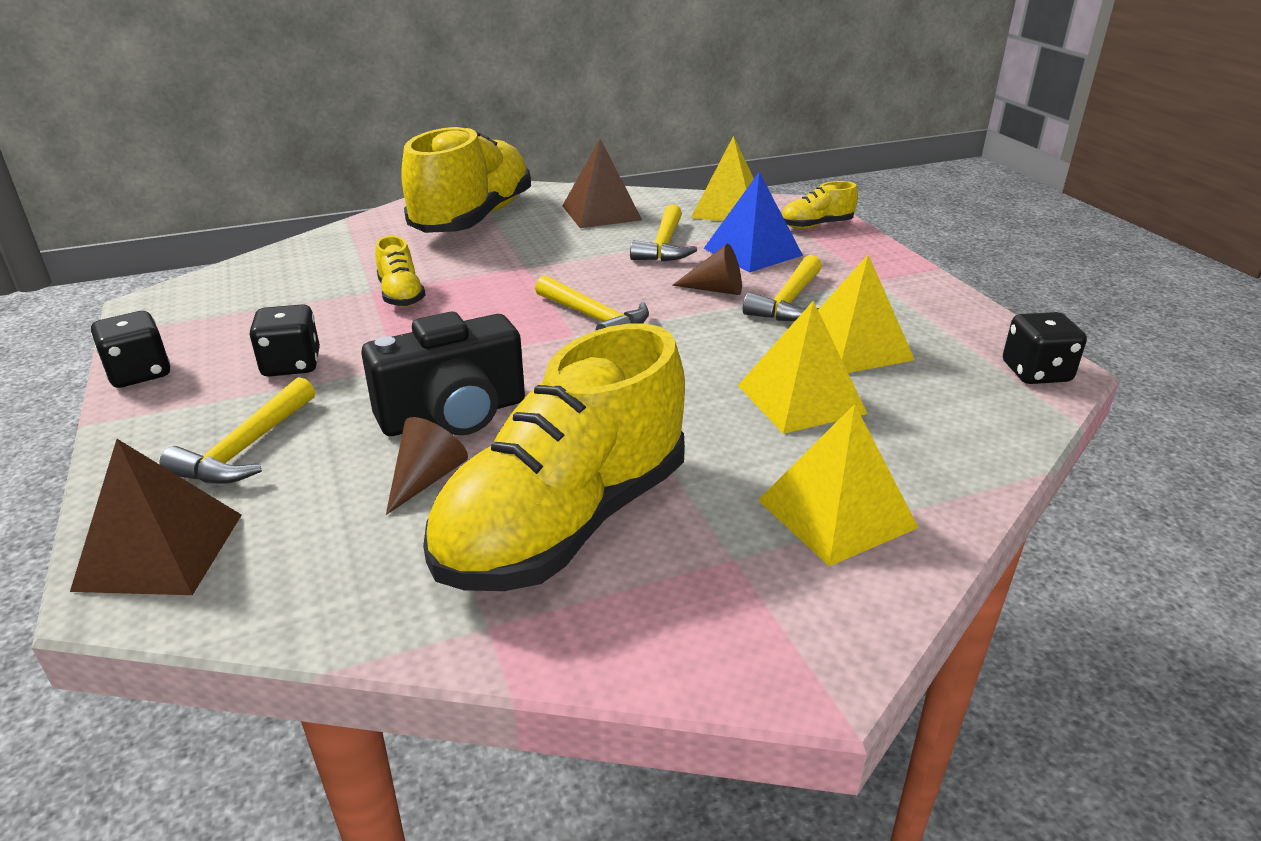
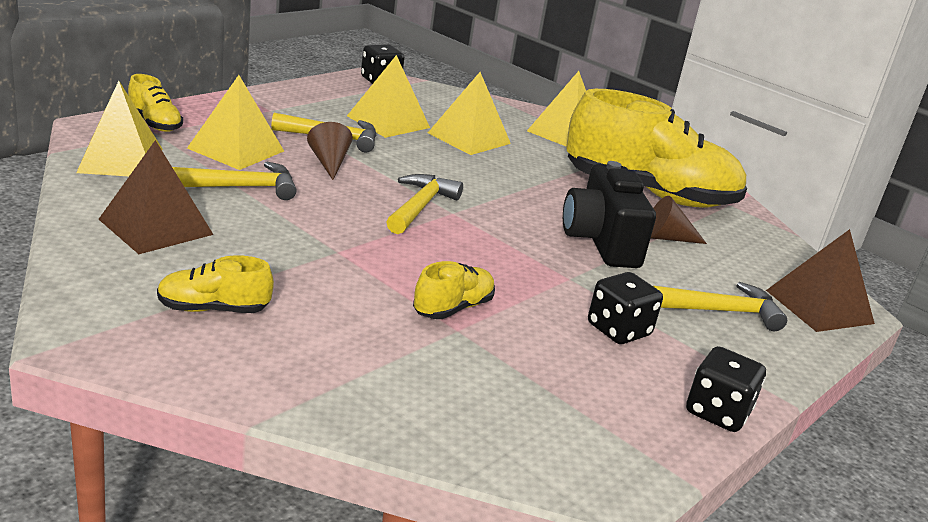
camera: 120 degrees left, 5 degrees down
(454, 415) = (601, 241): black camera -> black camera turned 135 degrees counterclockwise
(473, 219) = (213, 309): yellow shoe -> yellow shoe, size x0.43
(752, 251) = (236, 149): blue pyramid -> yellow pyramid

